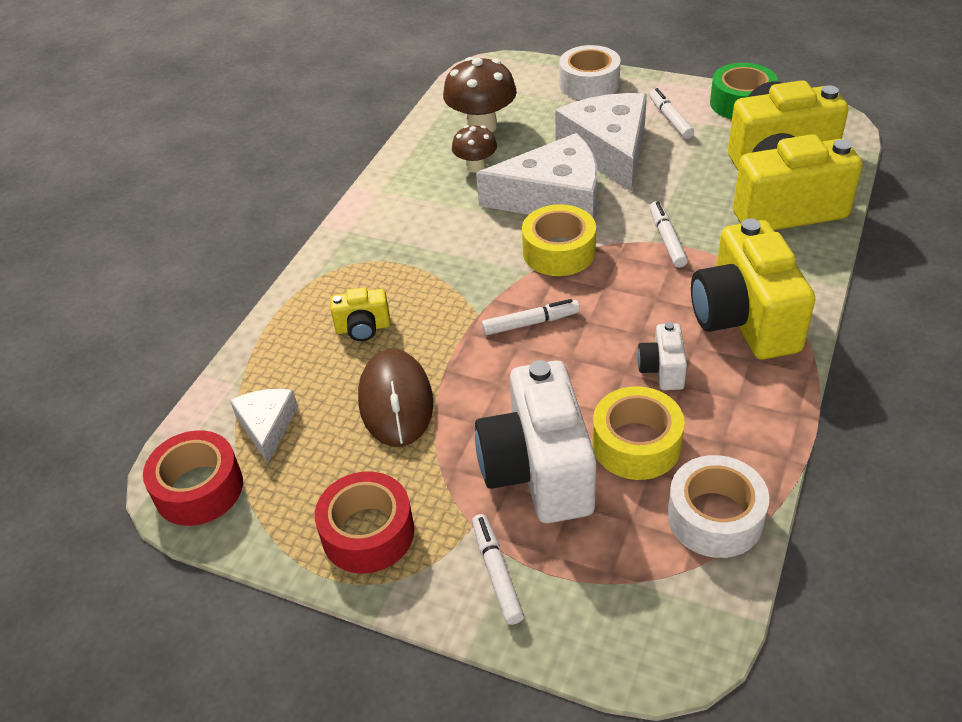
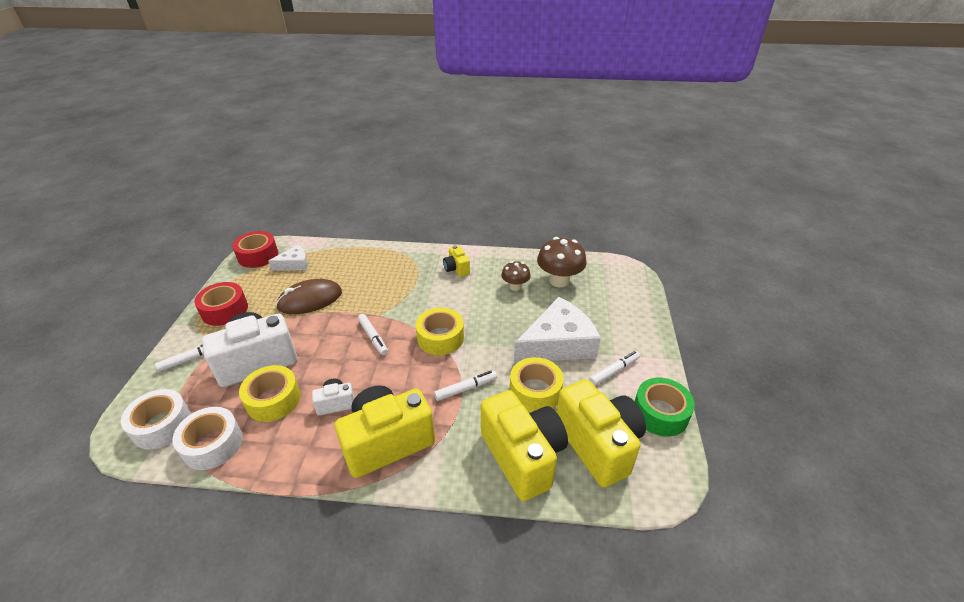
camera: 70 degrees right, 5 degrees down
(363, 328) = (363, 277): yellow camera -> yellow camera (456, 269)
(553, 198) = (494, 326): white cheese -> none
(589, 84) = (636, 320): white tape -> white tape (162, 425)
(687, 183) = (535, 391): none -> yellow tape

